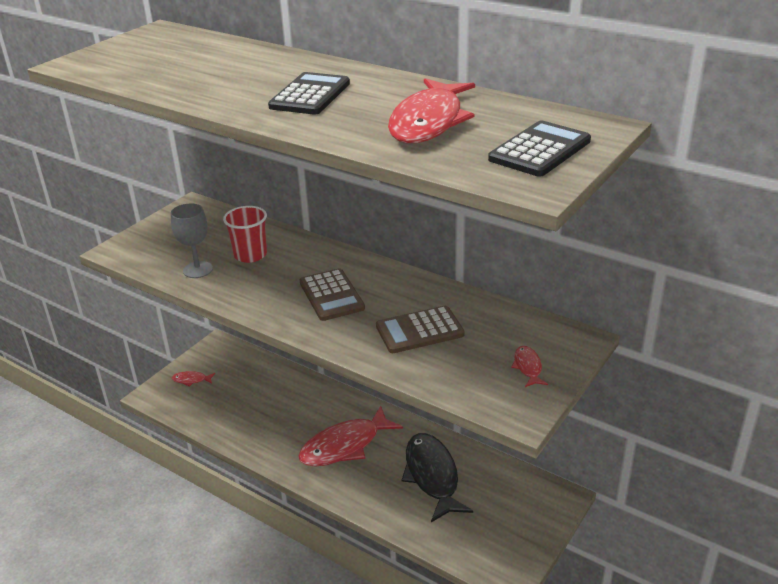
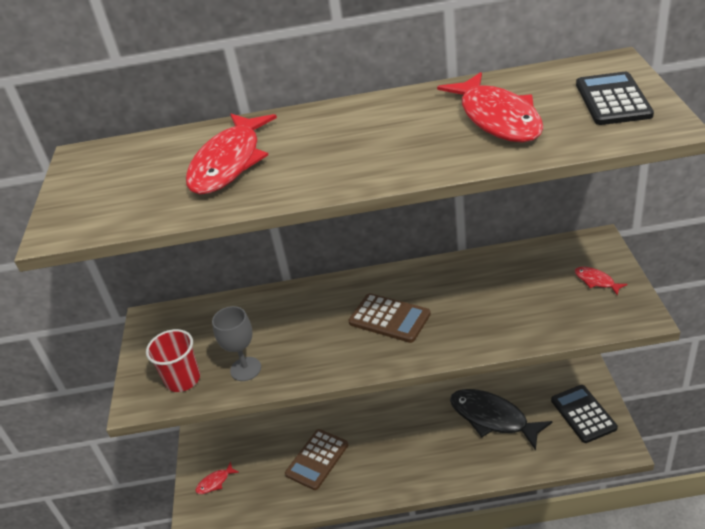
camera: 35 degrees left, 5 degrees up
(250, 255) = (272, 328): red cup -> red cup (183, 379)
(310, 95) = (360, 144): black calculator -> black calculator (583, 414)
(345, 445) = (406, 442): red fish -> red fish (229, 163)
(419, 330) = (492, 303): brown calculator -> brown calculator (317, 459)

